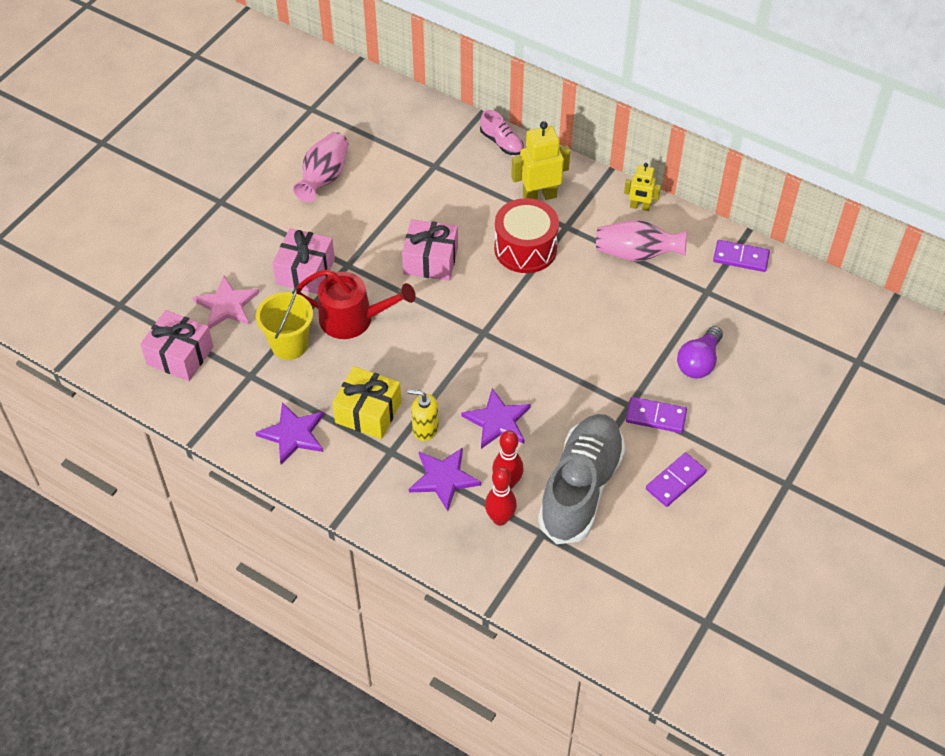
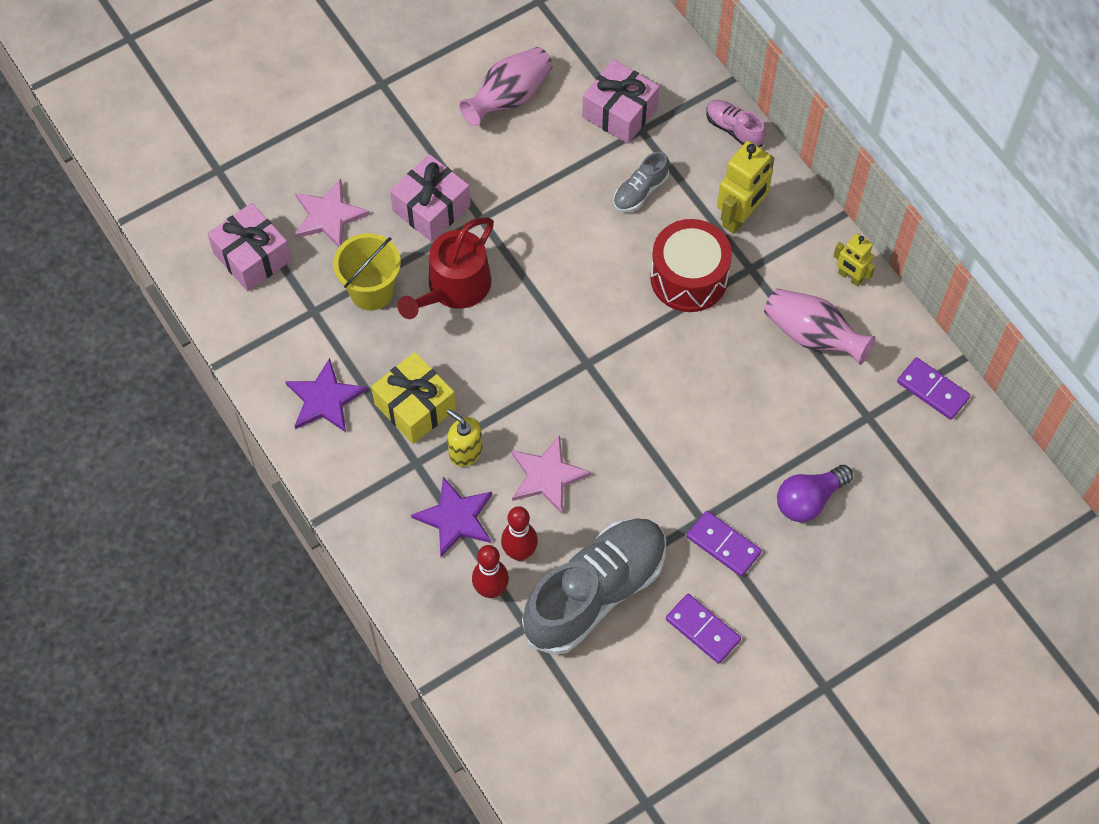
camera: 25 degrees right, 10 degrees up
(353, 319) = (454, 288): red watering can -> red watering can turned 90 degrees clockwise
(430, 260) = (575, 250): pink gift -> pink gift (620, 112)
(457, 205) = (640, 191): none -> grey shoe
(497, 421) = (547, 476): purple star -> pink star
(501, 142) = (734, 129): pink shoe -> pink shoe turned 150 degrees clockwise
(539, 196) = (740, 217): yellow robot -> yellow robot turned 120 degrees clockwise
(675, 481) = (703, 629): purple domino -> purple domino turned 60 degrees clockwise

